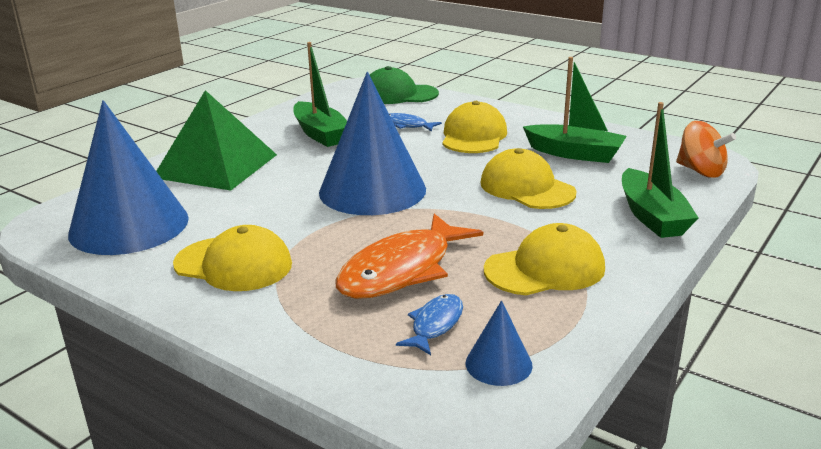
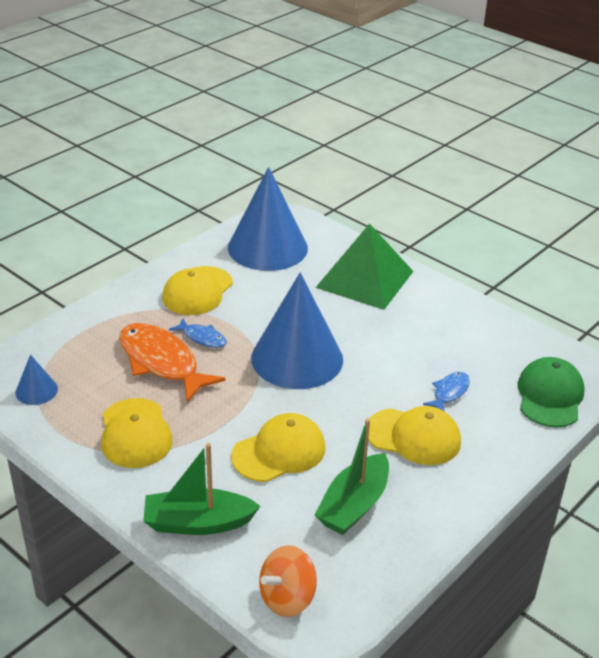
camera: 95 degrees right, 10 degrees up
(320, 134) = (430, 335): green boat -> none
(435, 325) = (89, 370): blue fish -> blue fish (202, 338)

